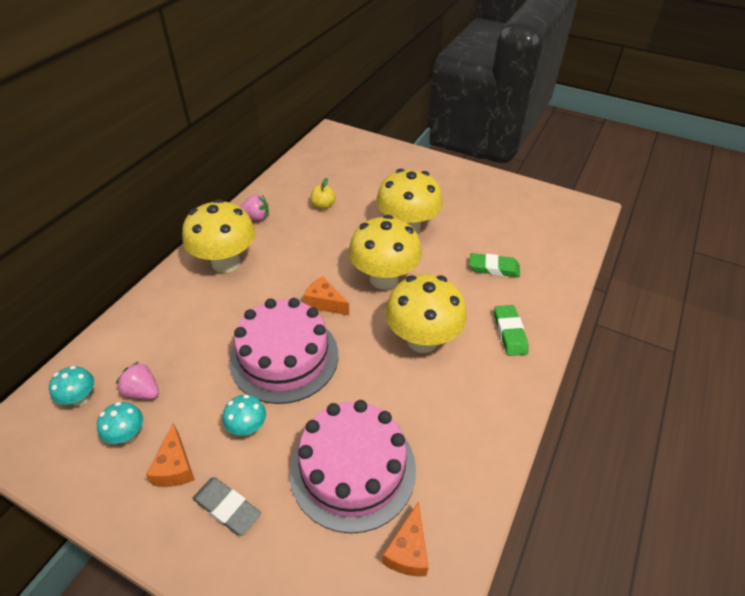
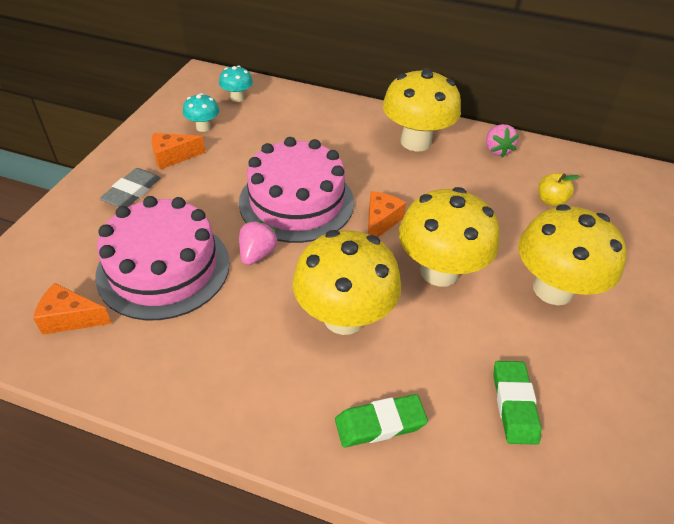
camera: 80 degrees right, 0 degrees up
(143, 391) = (246, 125): pink strawberry -> pink strawberry (257, 254)
(247, 427) = (211, 190): turquoise mushroom -> none

